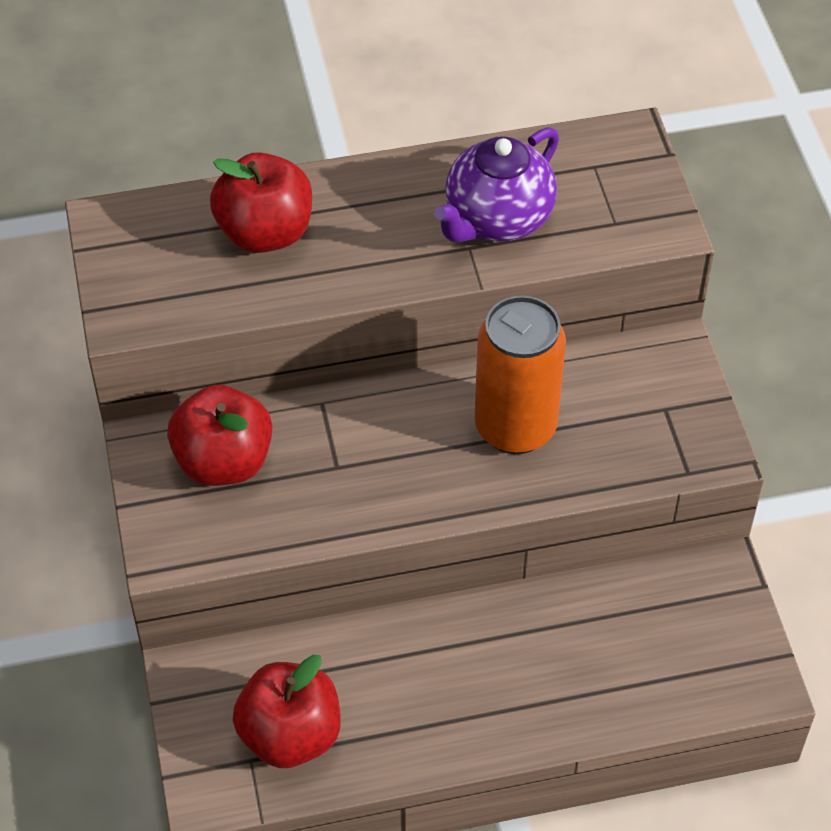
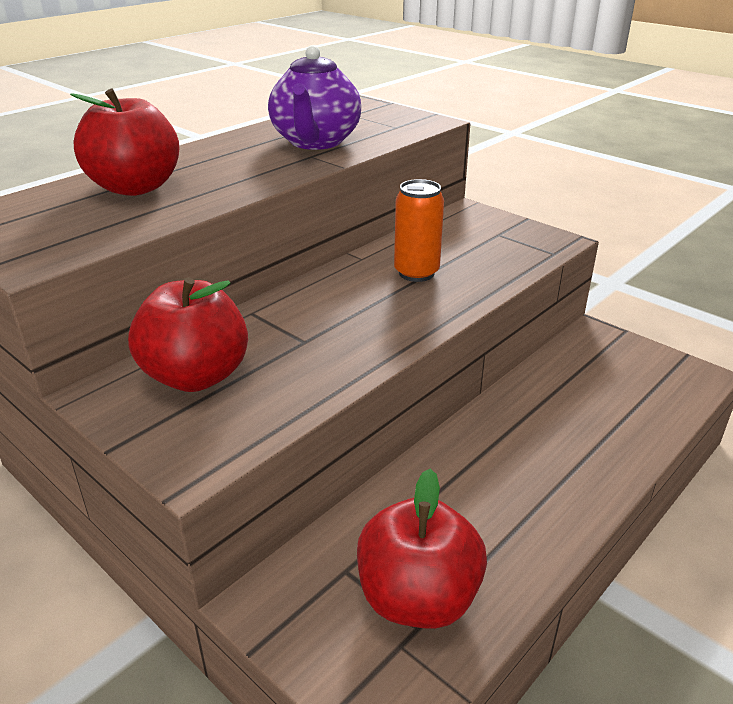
camera: 35 degrees left, 20 degrees down
(515, 427) = (416, 273): orange can -> orange can, size x0.63

